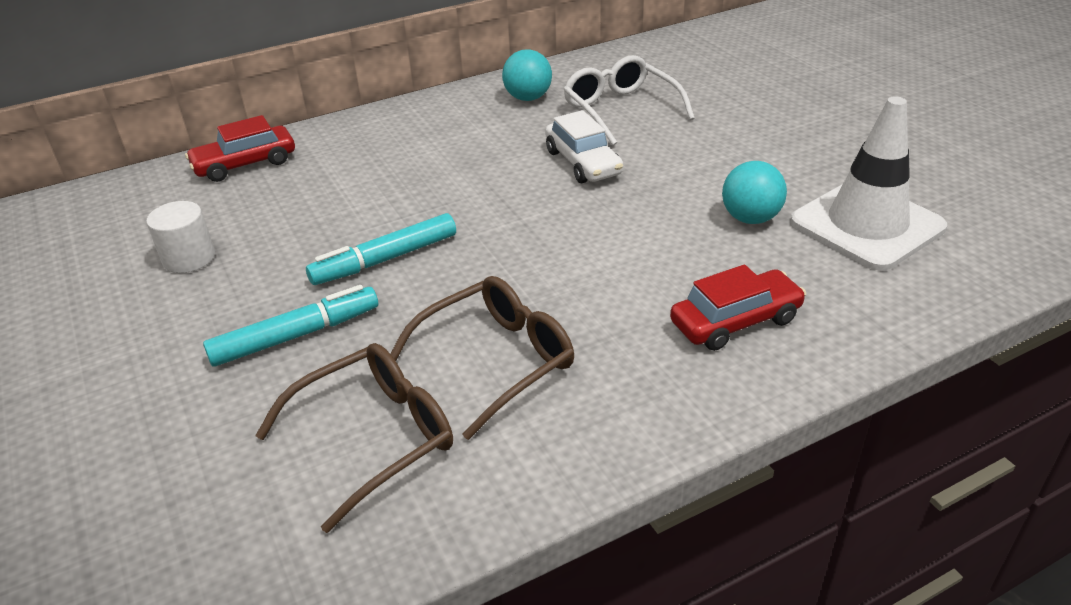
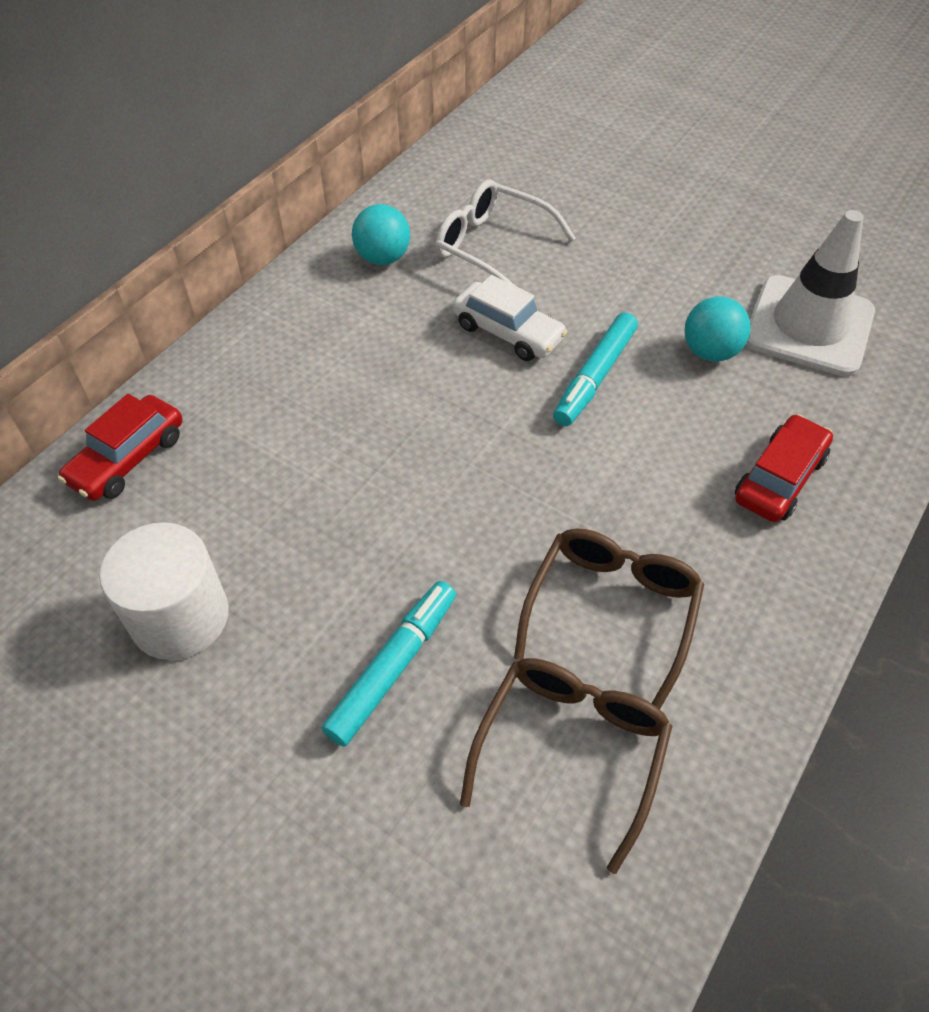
camera: 30 degrees left, 15 degrees up
(189, 258) = (180, 617): white cylinder -> white cylinder, size x1.55
(385, 259) = (406, 532): turquoise marker -> turquoise marker (595, 377)

